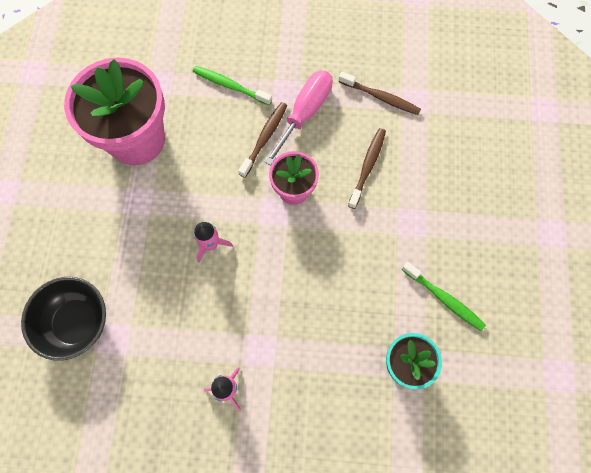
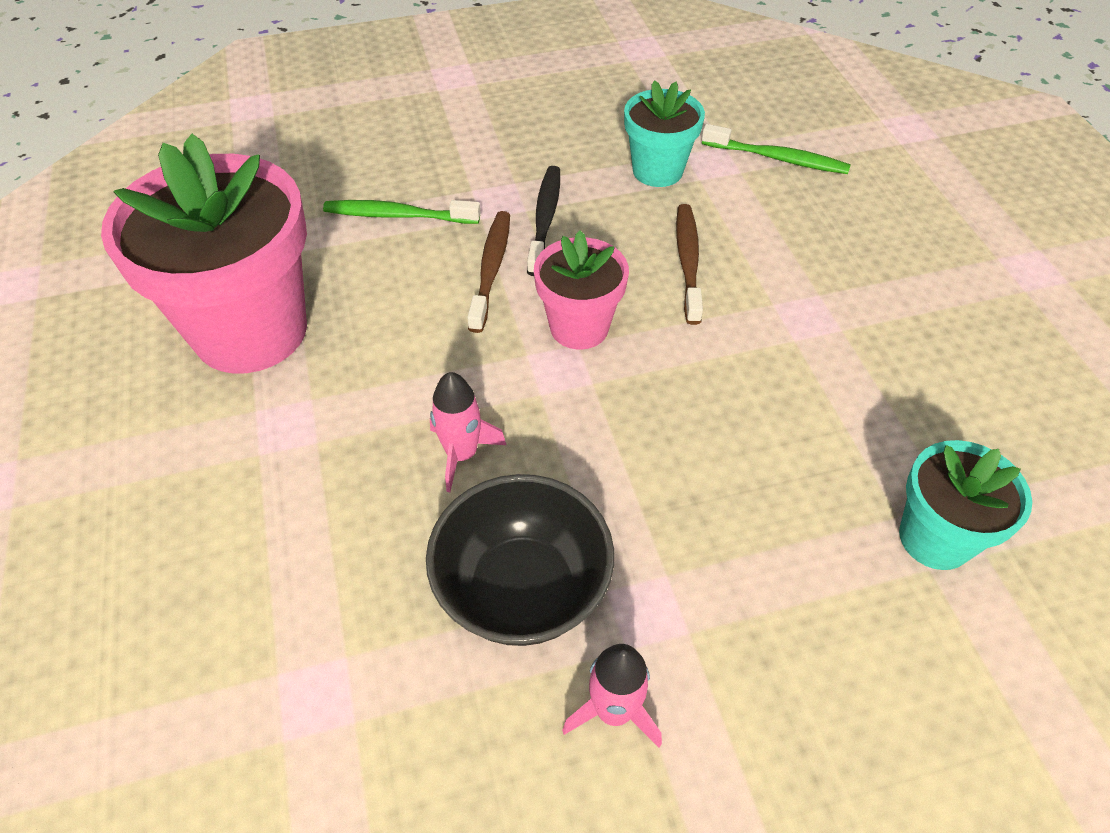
camera: 20 degrees left, 20 degrees down
(77, 322) = (217, 692): black bowl -> black bowl (522, 589)
(305, 113) = (544, 219): pink screwdriver -> black toothbrush
(381, 97) = (657, 171): brown toothbrush -> turquoise flower pot
(444, 298) = (932, 410): green toothbrush -> green toothbrush (777, 158)

